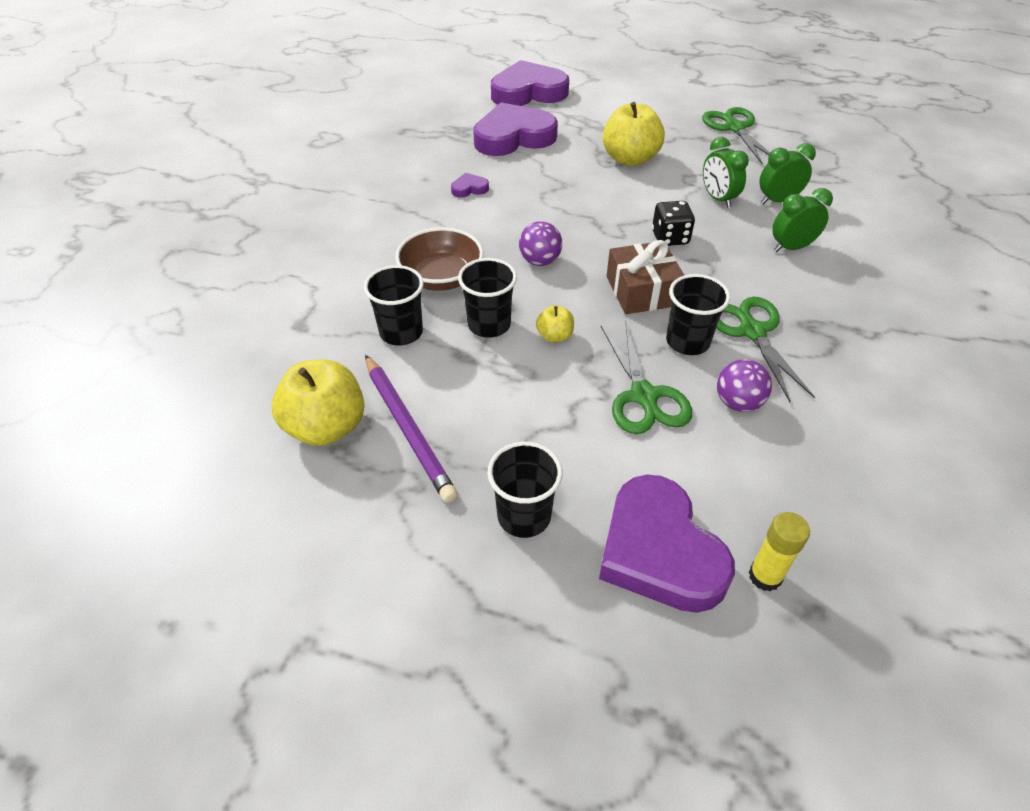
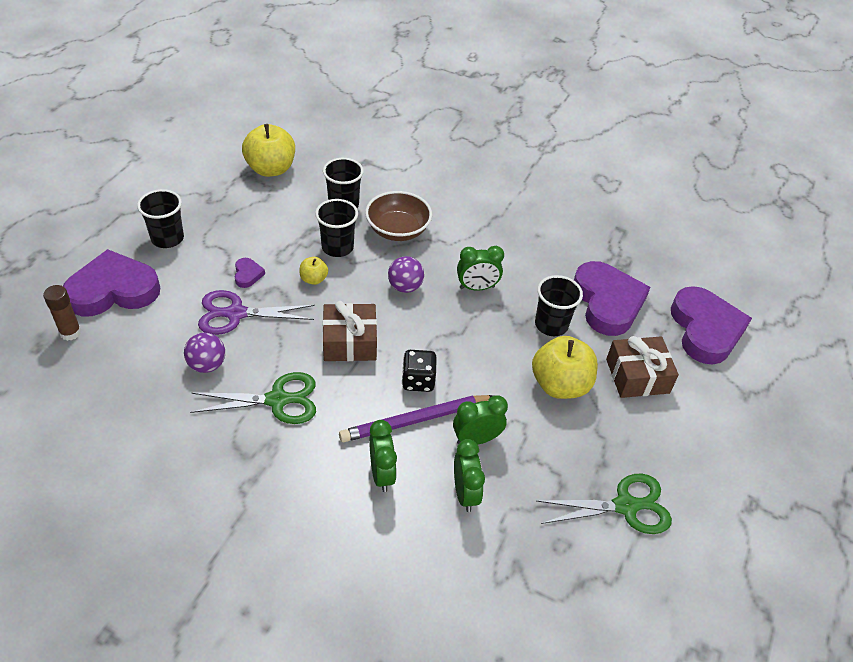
camera: 95 degrees right, 0 degrees up
(408, 429) = (255, 200): purple pencil -> purple pencil (415, 420)
(469, 188) = (518, 260): purple heart -> purple heart (247, 274)
(522, 212) = (477, 287): none -> green clock
(599, 123) = (637, 376): none -> brown gift
(643, 396) = (236, 314): green scissors -> purple scissors
(687, 342) = (280, 354): black cup -> black cup (551, 325)
(765, 576) = (70, 332): yellow glue stick -> brown glue stick

